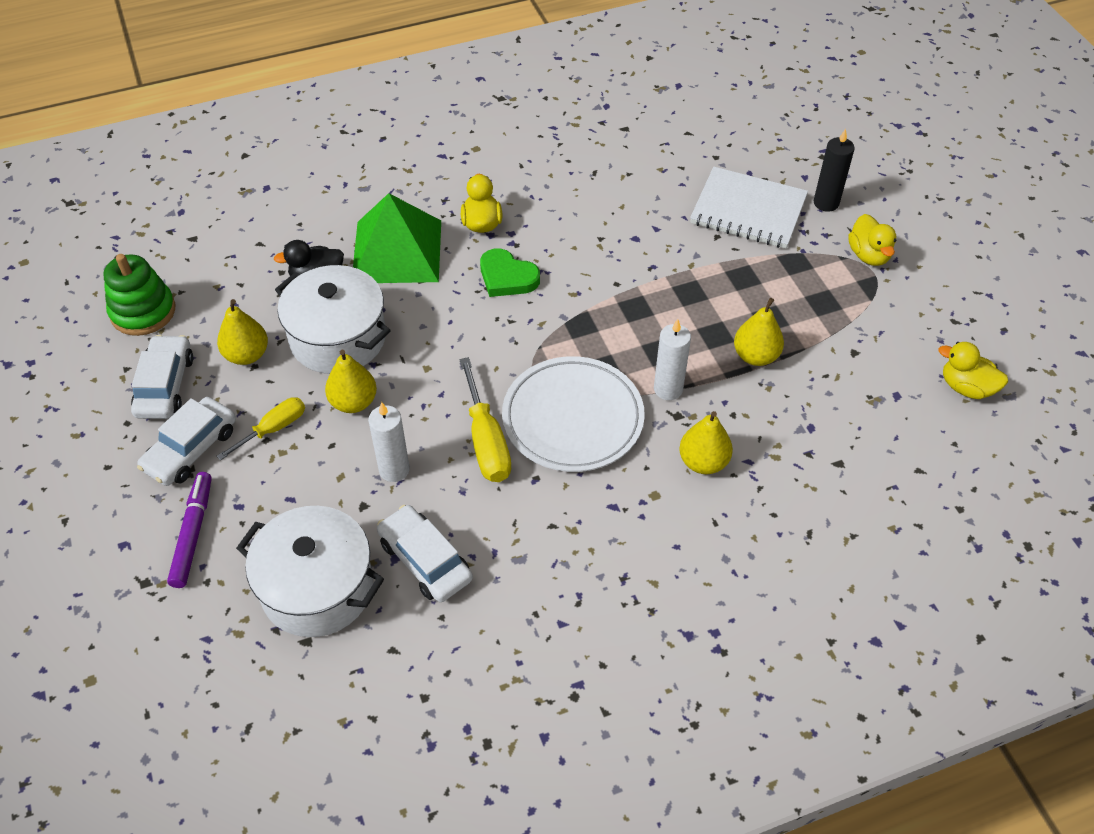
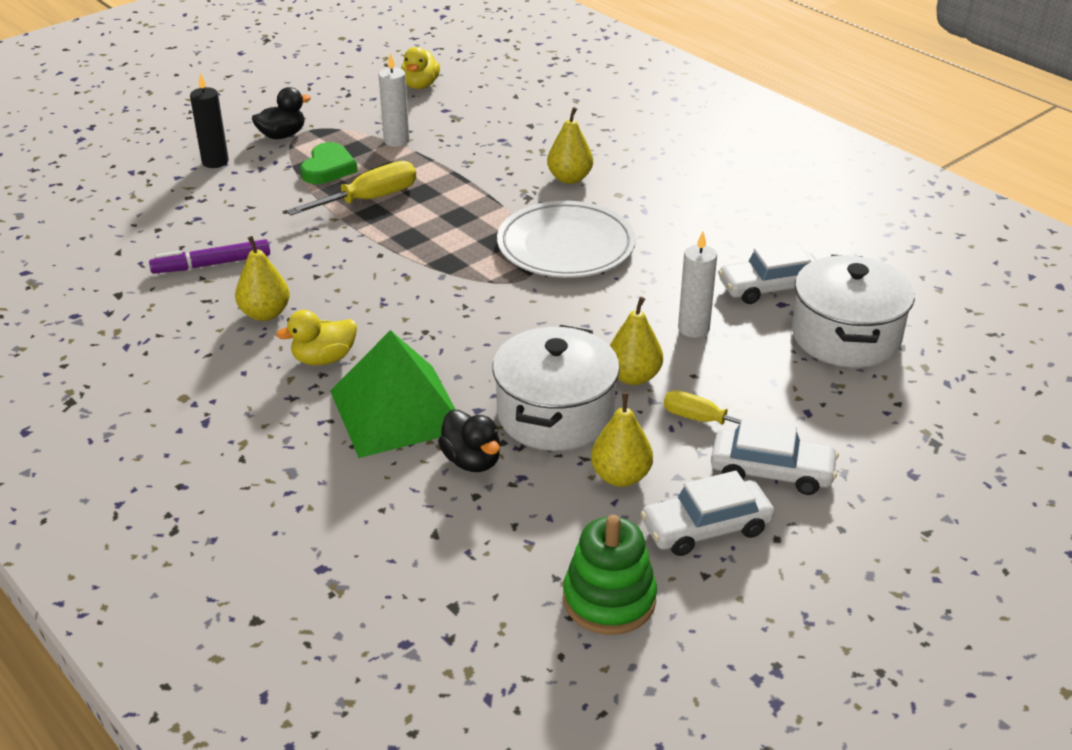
camera: 110 degrees left, 15 degrees down
(192, 534) = (861, 431): purple marker -> purple marker (212, 264)
(425, 560) = (770, 287): white car -> white car turned 45 degrees clockwise
(486, 441) = (623, 285): yellow screwdriver -> yellow screwdriver (369, 199)
(507, 277) = (403, 322): green heart -> green heart (328, 168)
(668, 389) = (501, 206): white candle -> white candle (396, 141)
(748, 210) = (240, 199): white notebook -> none
(755, 356) = (437, 171): yellow pear -> yellow pear (265, 314)
(868, 255) = (282, 135): yellow duck -> black duck

